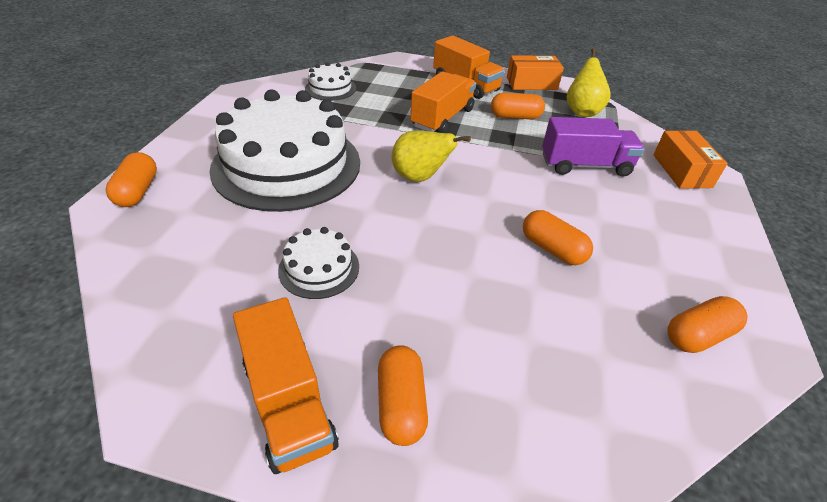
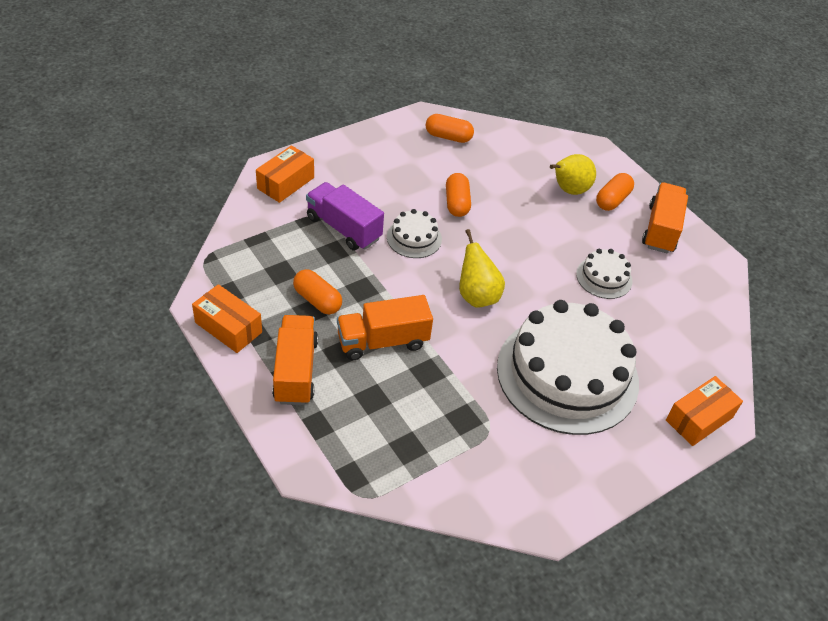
camera: 140 degrees left, 5 degrees up
(137, 191) = (699, 419): orange capsule -> orange box
(330, 88) = (441, 461): white cake -> white cake (414, 238)
(582, 111) = (250, 267): yellow pear -> yellow pear (568, 190)

